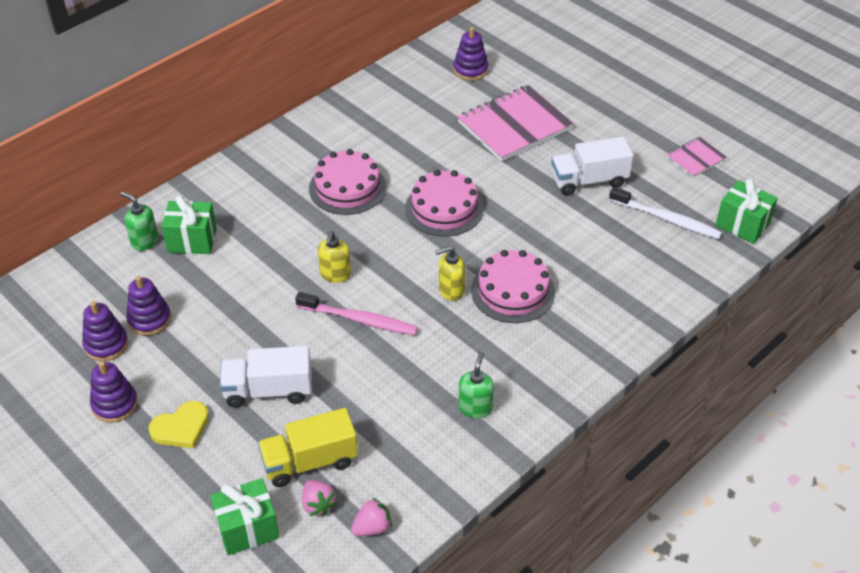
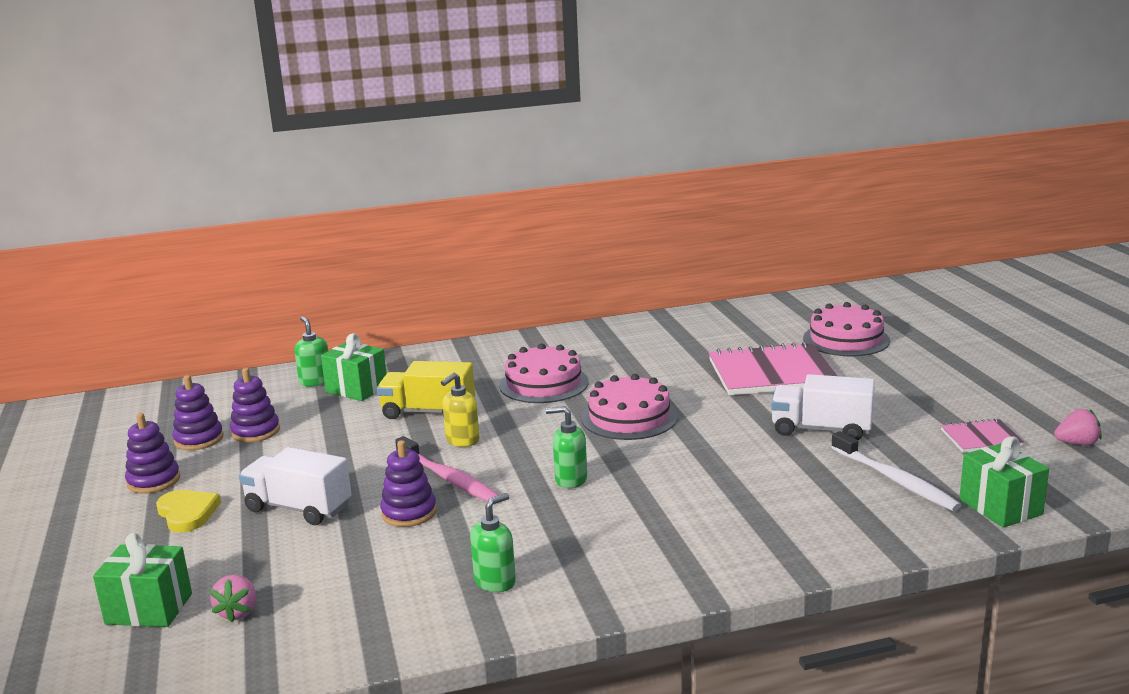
camera: 30 degrees right, 25 degrees down
(181, 427) = (187, 513): yellow heart -> yellow heart turned 120 degrees counterclockwise
(310, 461) = (272, 574): yellow truck -> yellow truck (428, 412)
(372, 527) = (268, 650): pink strawberry -> pink strawberry (1077, 443)
(451, 290) = (570, 480): yellow soap dispenser -> green soap dispenser
(470, 70) = (761, 328): purple stacking toy -> purple stacking toy (409, 513)
(513, 291) = (641, 496): pink cake -> pink cake (846, 339)

